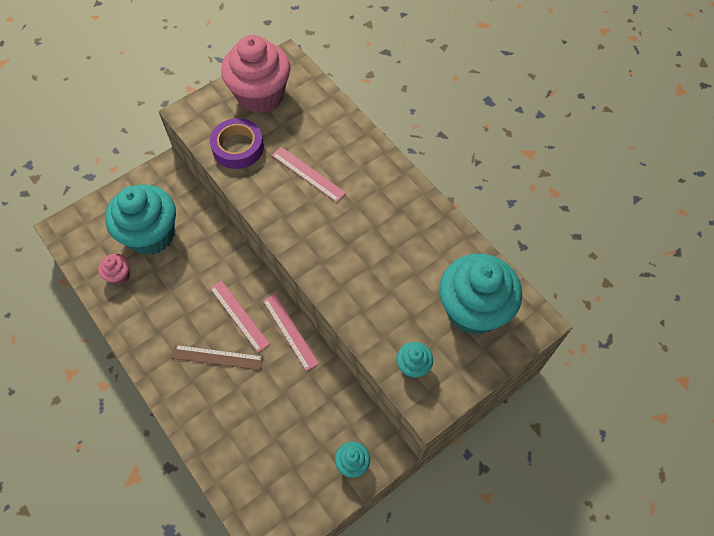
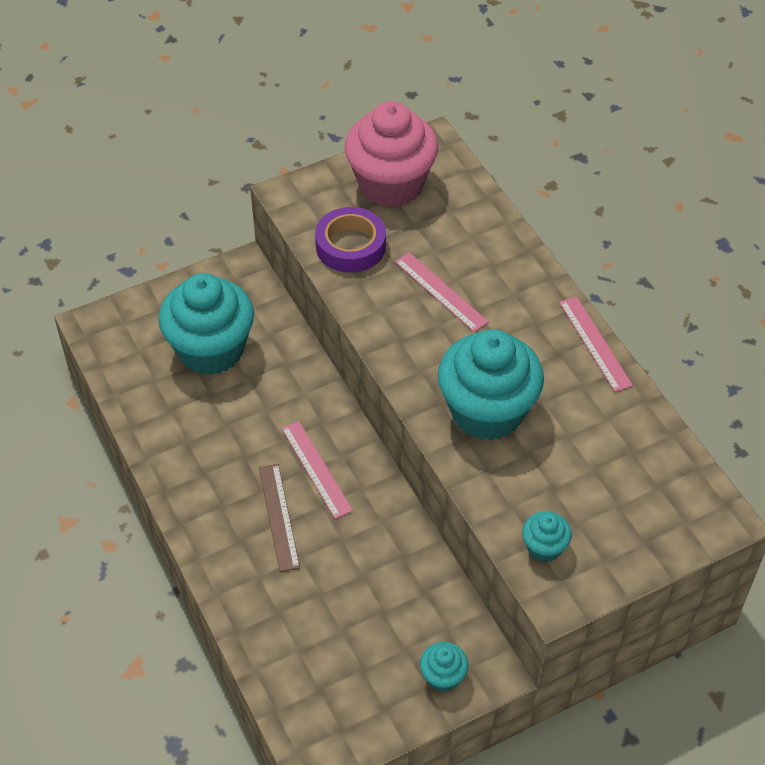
camera: 10 degrees right, 10 degrees down
(119, 275) = (161, 395): pink cupcake -> none
(217, 357) = (279, 516): brown ruler -> brown ruler turned 60 degrees clockwise
(290, 331) = (383, 499): pink ruler -> pink ruler (594, 343)
(473, 310) = (638, 491): turquoise cupcake -> turquoise cupcake (487, 411)

